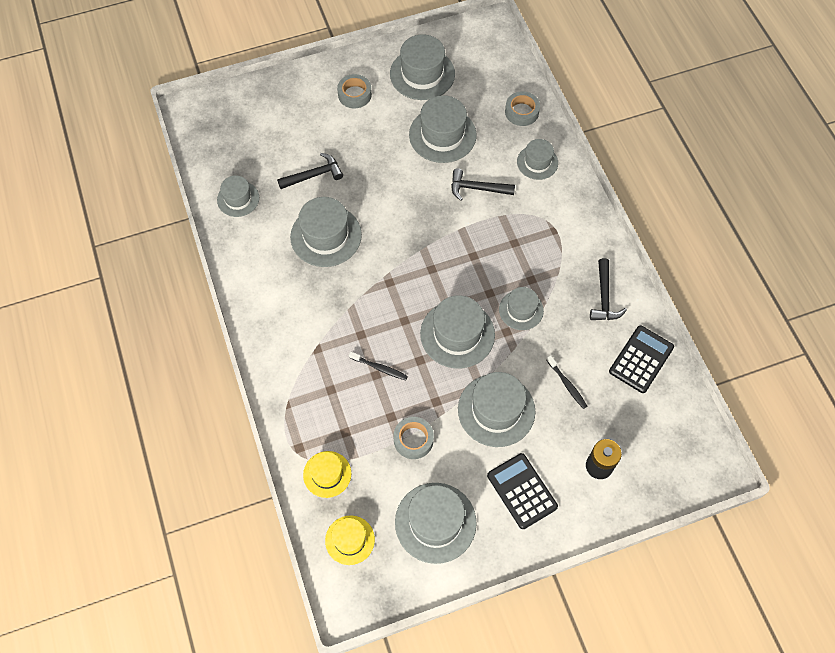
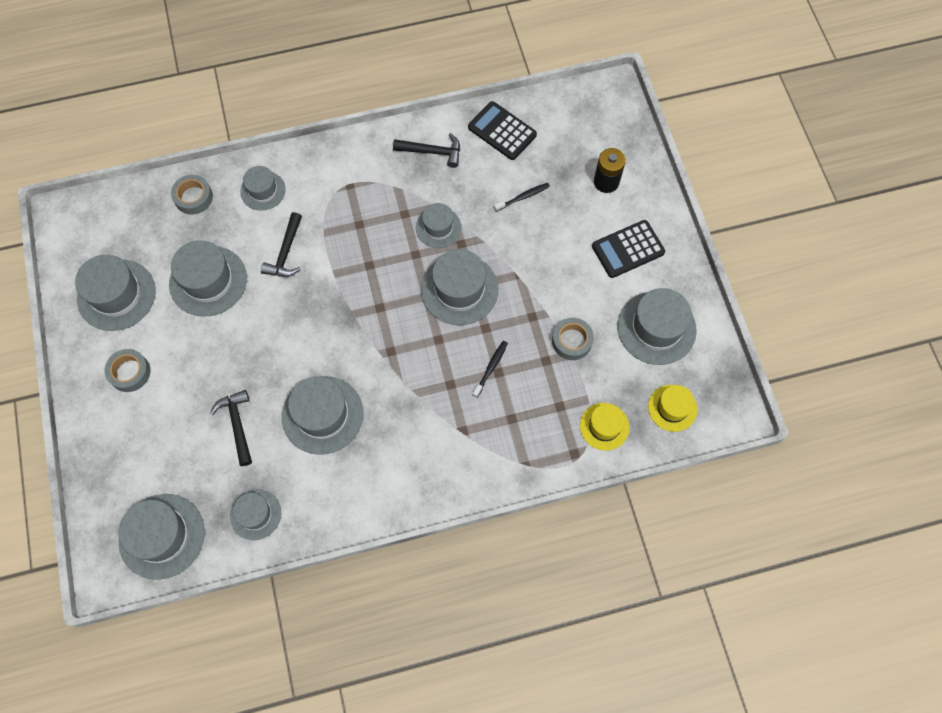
camera: 85 degrees left, 5 degrees up
(496, 410) = (545, 262): grey hat -> grey hat (162, 536)

